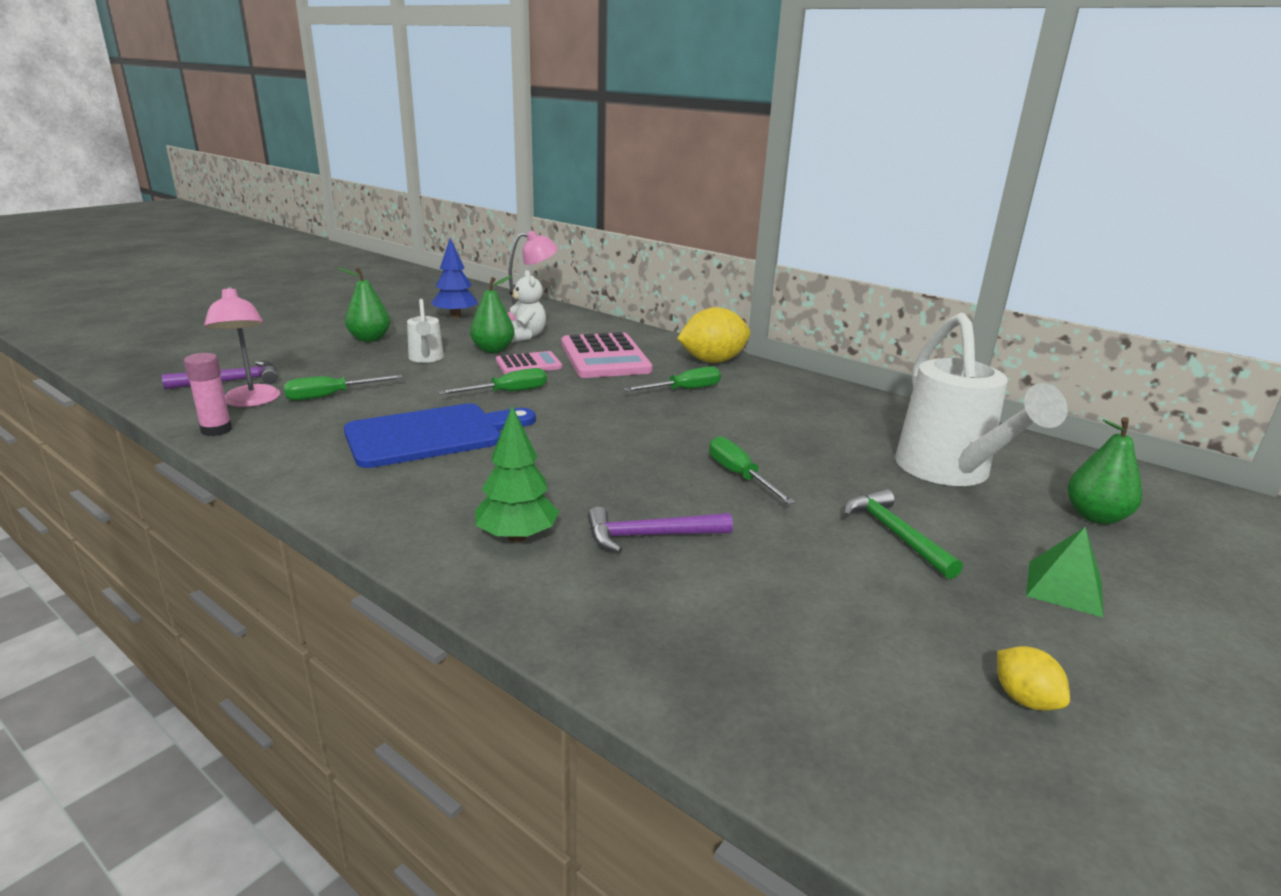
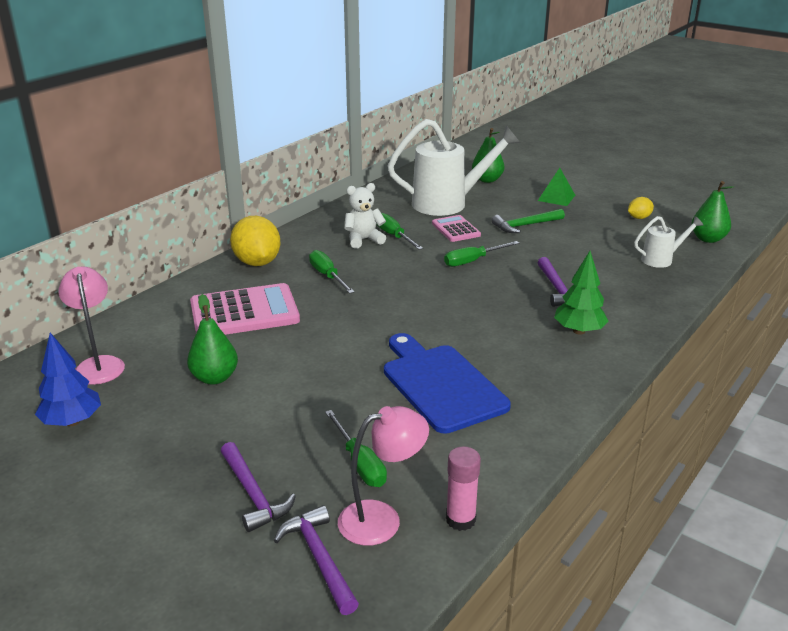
camera: 90 degrees left, 5 degrees up
(325, 363) = (253, 494): none -> purple hammer
(369, 339) = (159, 478): green pear -> green pear (708, 239)
(426, 358) = (241, 419): white watering can -> white watering can (661, 259)
(507, 392) = (340, 357): green screwdriver -> green screwdriver (394, 236)
(525, 336) = (169, 362): white teddy bear -> white teddy bear (363, 240)
(528, 364) = (263, 352): pink calculator -> pink calculator (455, 229)

